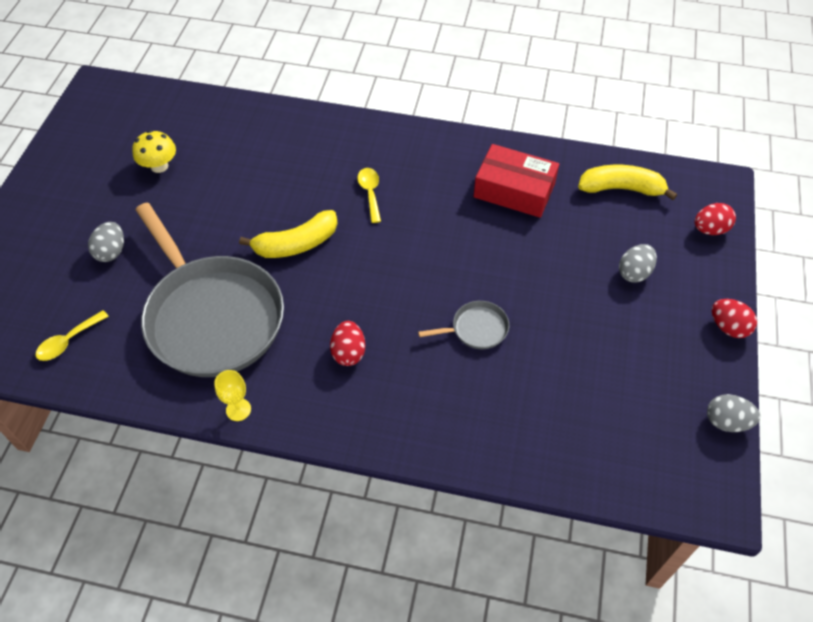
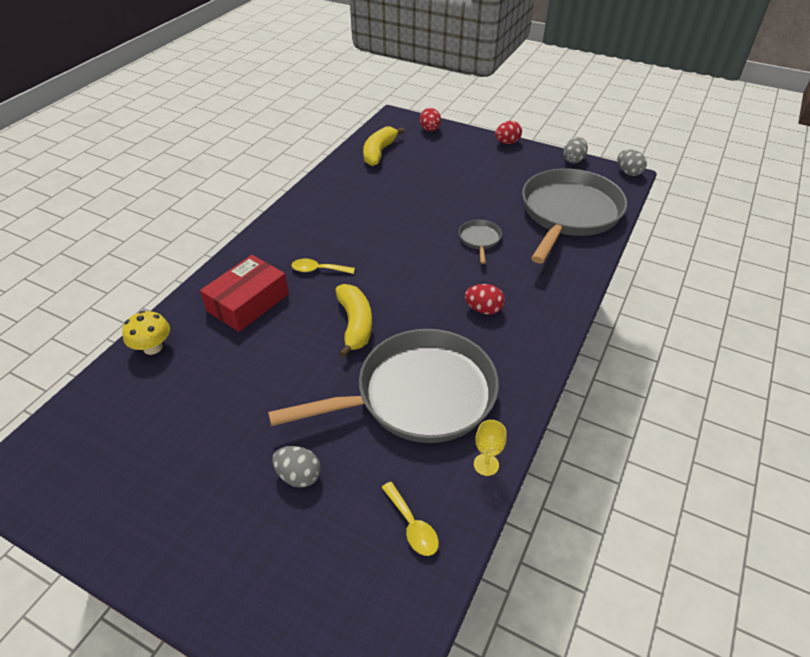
camera: 75 degrees left, 10 degrees down
(159, 166) = (191, 420): yellow mushroom -> yellow mushroom (153, 347)
(238, 409) = (526, 387): yellow goblet -> yellow goblet (486, 464)
(514, 190) = (356, 196): red box -> red box (248, 302)
(577, 426) = (569, 213): none -> grey pan
(634, 273) = (453, 164): grey egg -> grey egg (628, 172)

